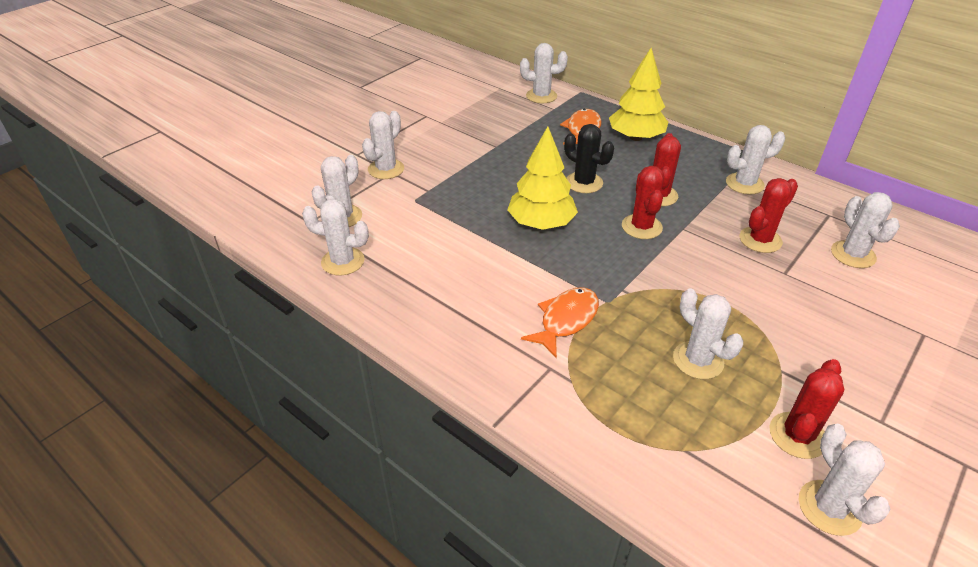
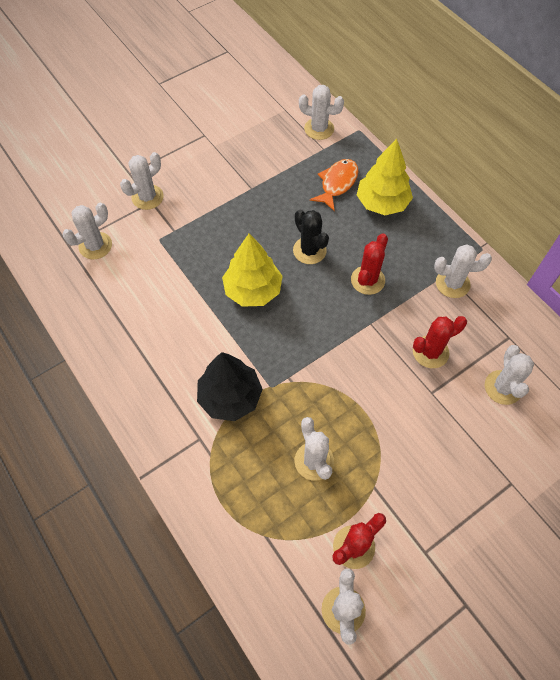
camera: 15 degrees right, 20 degrees up
(343, 261) = (81, 295): white cactus -> none
(566, 320) = (230, 397): orange fish -> black tree
(641, 227) = (335, 313): red cactus -> none

